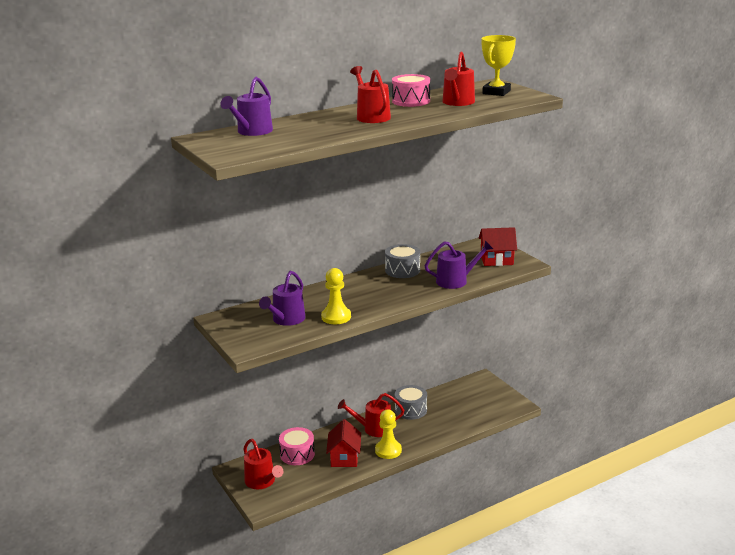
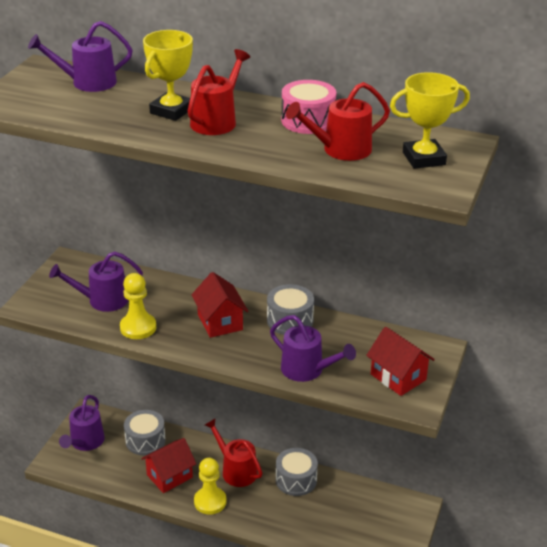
camera: 50 degrees right, 10 degrees up
(262, 482) = (85, 442): red watering can -> purple watering can
(297, 454) = (145, 440): pink drum -> grey drum
(337, 122) = (171, 111): none -> yellow trophy
(371, 290) = (220, 322): none -> red house

